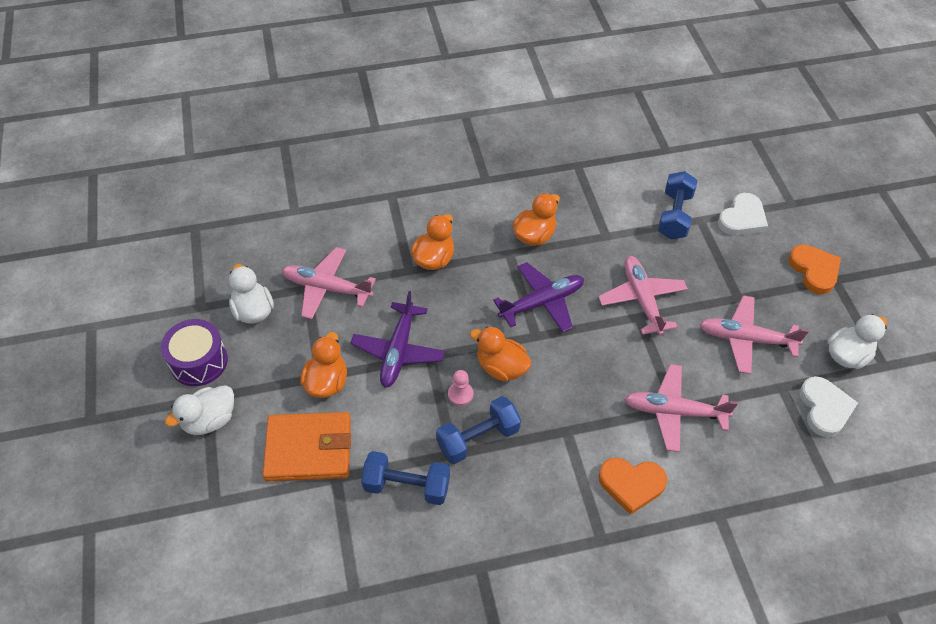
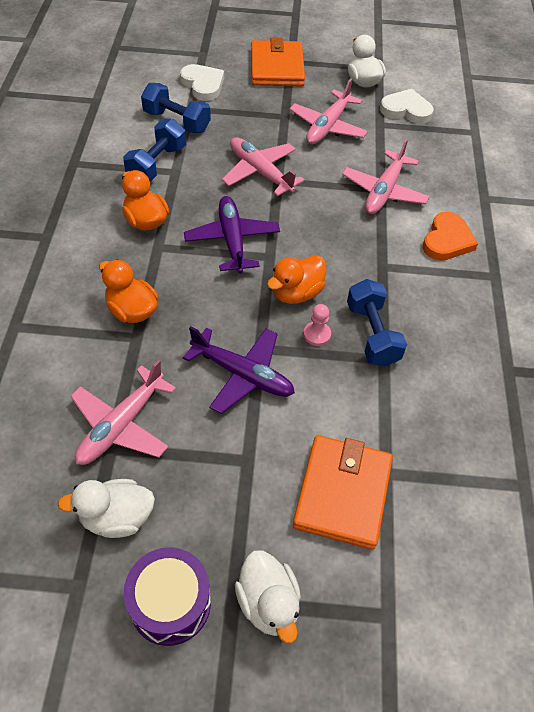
camera: 75 degrees left, 0 degrees up
(327, 382) = (258, 455): orange duck -> none
(407, 486) = (411, 408): blue dumbbell -> blue dumbbell (157, 164)
(642, 299) = (260, 172): pink plane -> pink plane turned 45 degrees clockwise
(814, 270) = (277, 67): orange heart -> orange wallet

